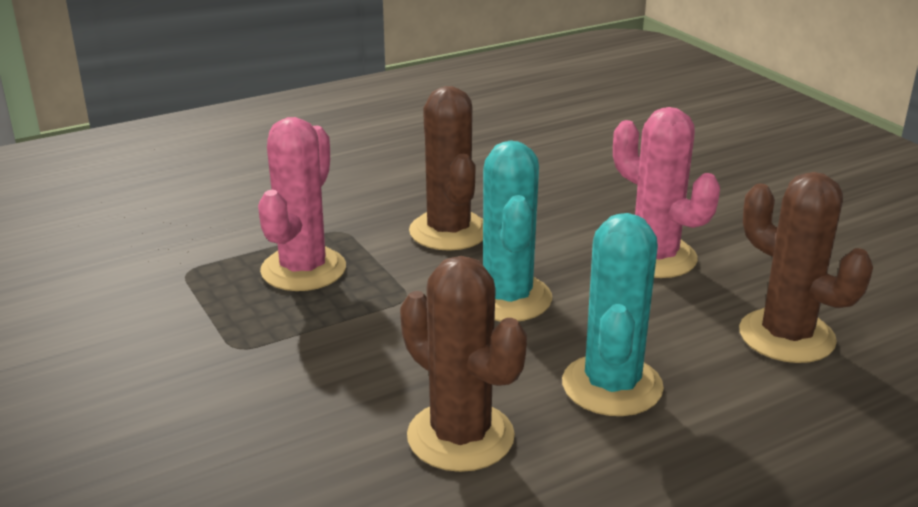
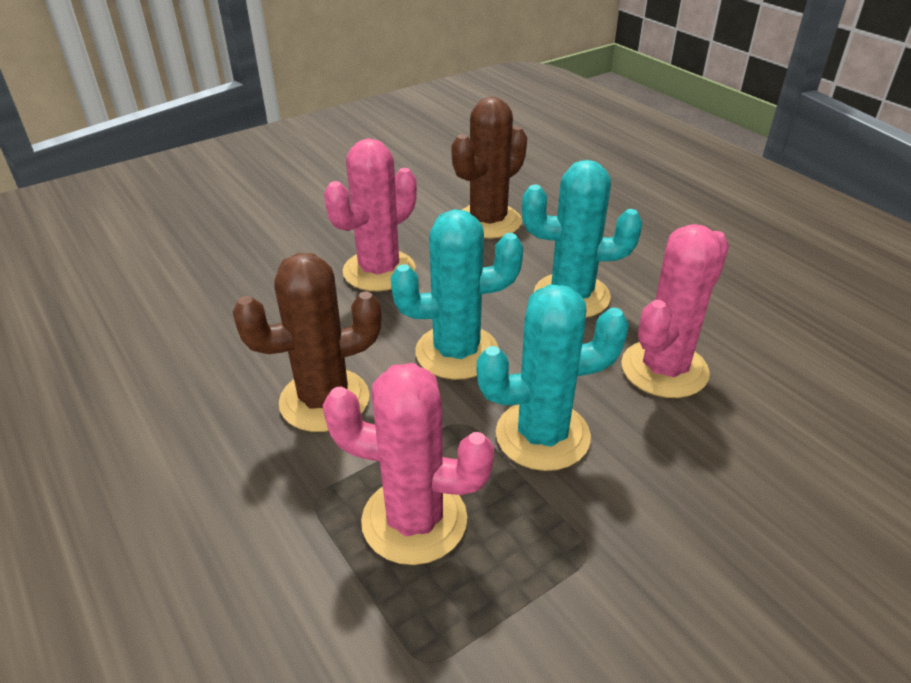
camera: 95 degrees left, 10 degrees up
(376, 338) = (542, 435): none -> turquoise cactus
(460, 436) = (664, 369): brown cactus -> pink cactus

